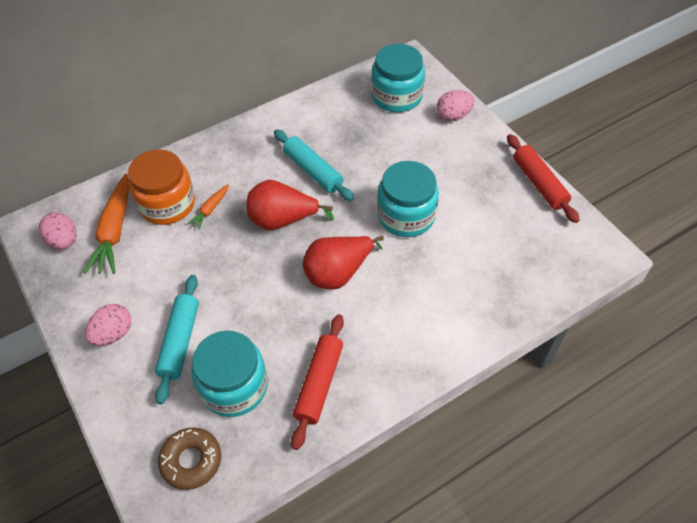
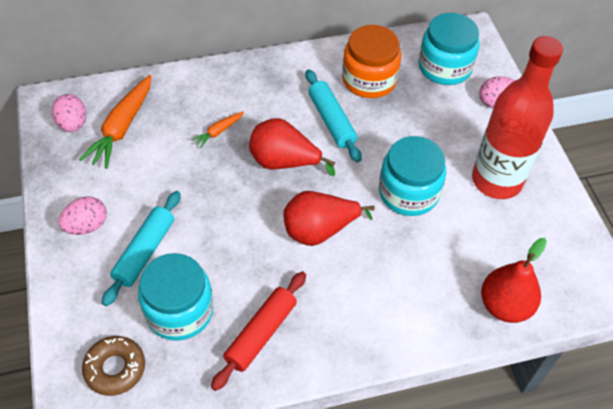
camera: 15 degrees right, 0 degrees up
(167, 204) = (179, 115): orange jar -> orange jar (369, 80)
(478, 184) = (496, 180): none -> red bottle
(526, 291) = (505, 306): none -> red pear
(539, 183) = (561, 198): red rolling pin -> none

